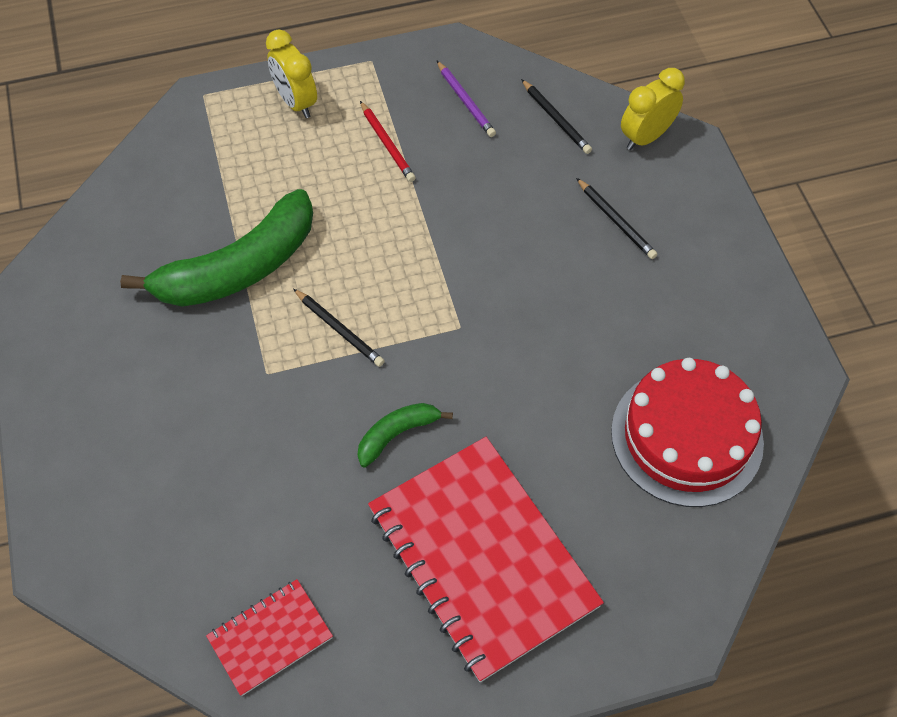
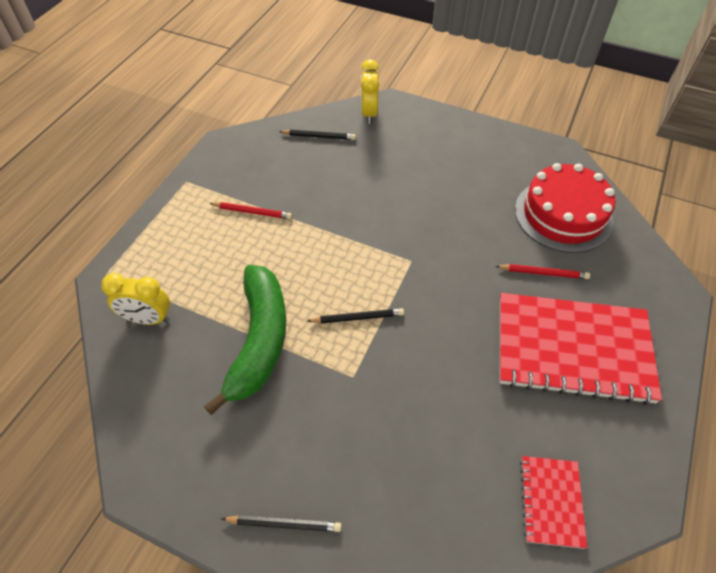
camera: 50 degrees left, 5 degrees down
(296, 102) = (171, 233): yellow clock -> yellow clock (148, 319)
(397, 434) = (457, 336): green banana -> none
(465, 101) = (264, 162): purple pencil -> none
(568, 467) = (543, 273): none -> red pencil
(616, 221) = (408, 156): black pencil -> black pencil (284, 524)

